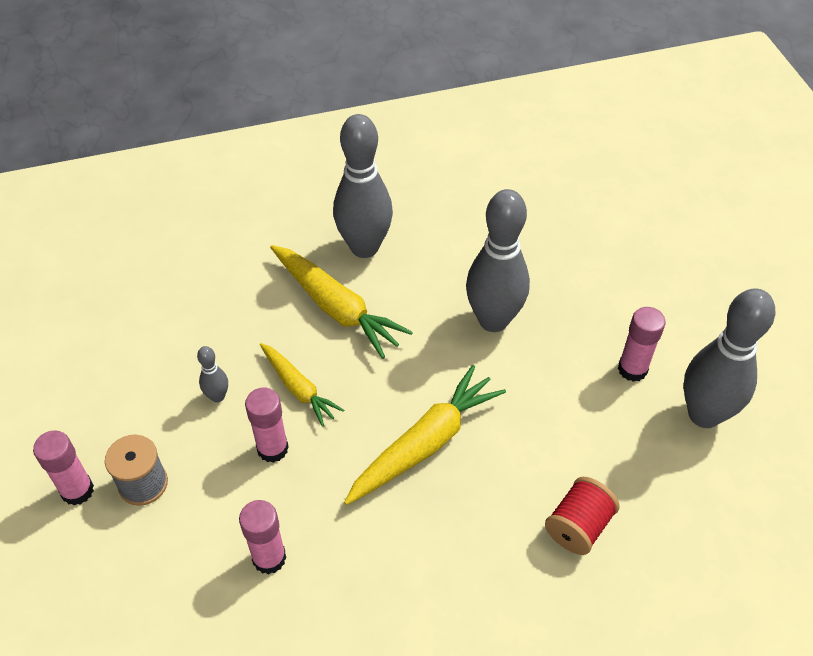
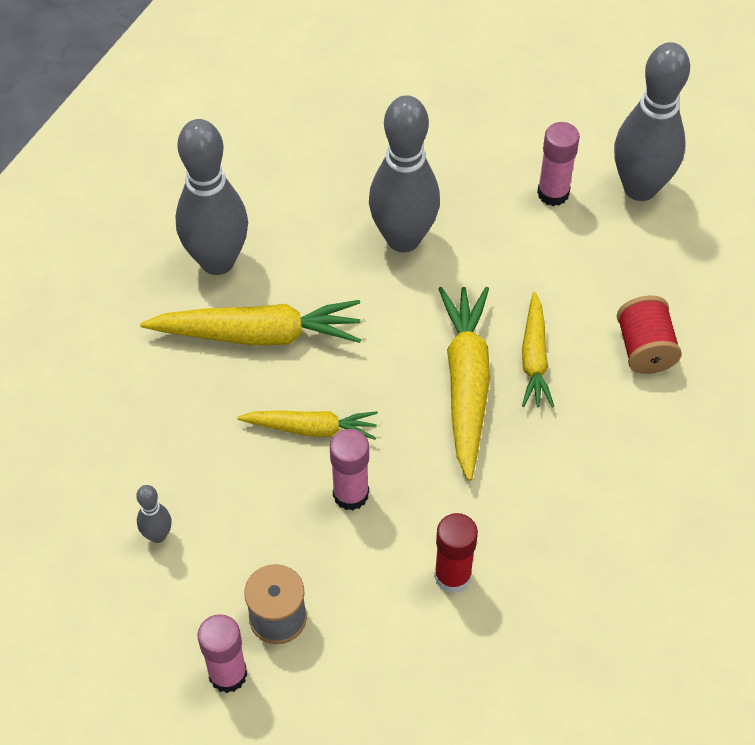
camera: 45 degrees left, 5 degrees up
(217, 396) = (250, 494): grey bowling pin -> grey bowling pin (158, 535)
(269, 558) = (452, 576): pink glue stick -> red glue stick
(491, 465) = (534, 358): none -> yellow carrot

